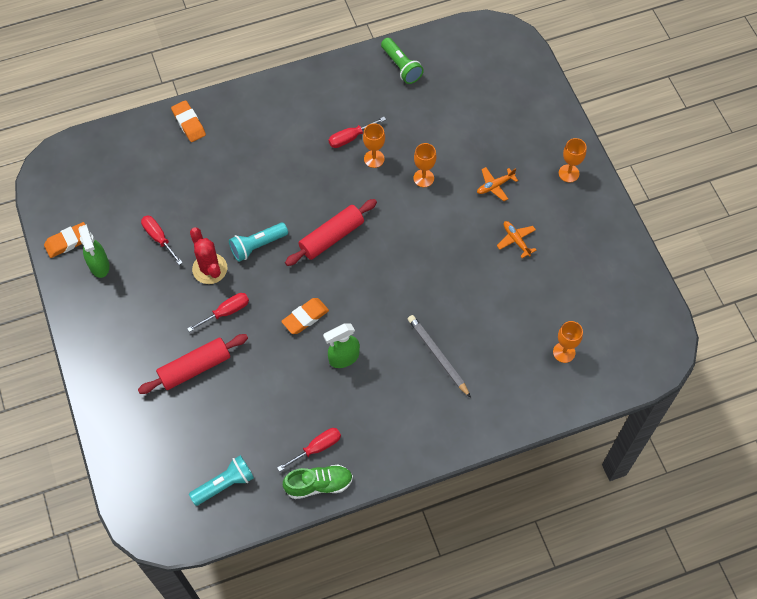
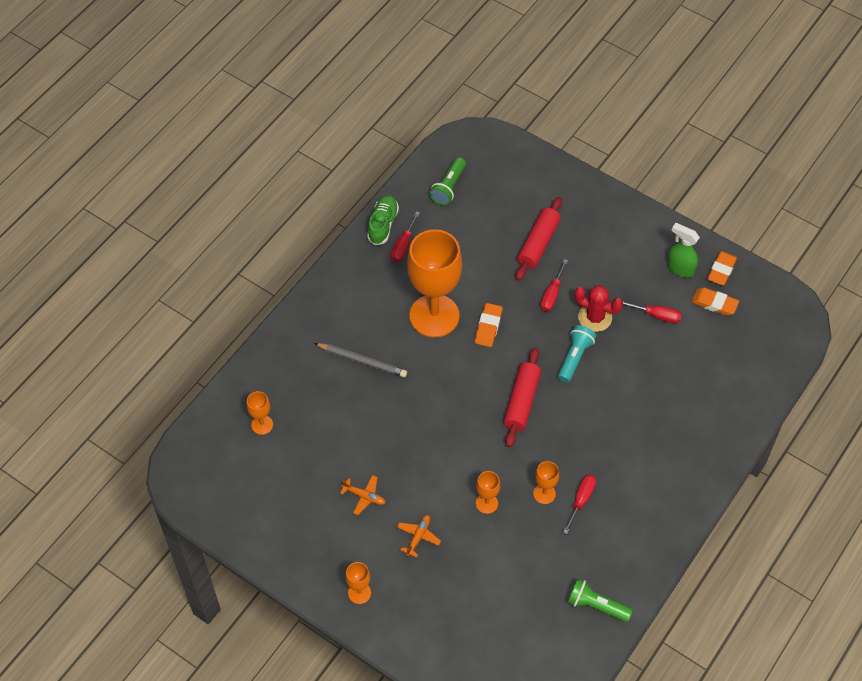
camera: 145 degrees right, 5 degrees down
(189, 123) = (730, 423): orange eraser -> orange eraser (714, 303)
(224, 484) = (448, 187): turquoise flashlight -> green flashlight
(319, 484) = (383, 224): green shoe -> green shoe turned 150 degrees clockwise
(343, 358) = (434, 316): green spray bottle -> orange goblet

